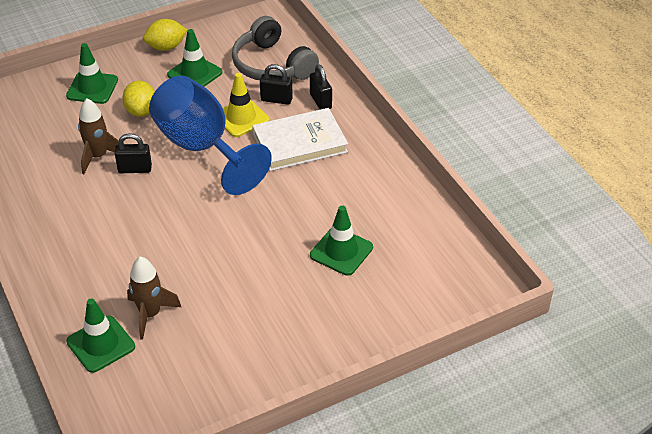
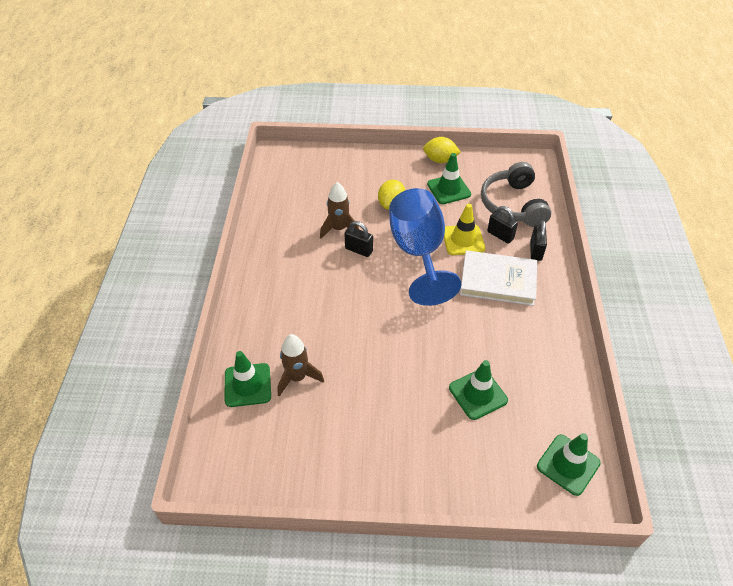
camera: 30 degrees right, 5 degrees up
(92, 88) = (367, 173): green traffic cone -> green traffic cone (568, 464)

